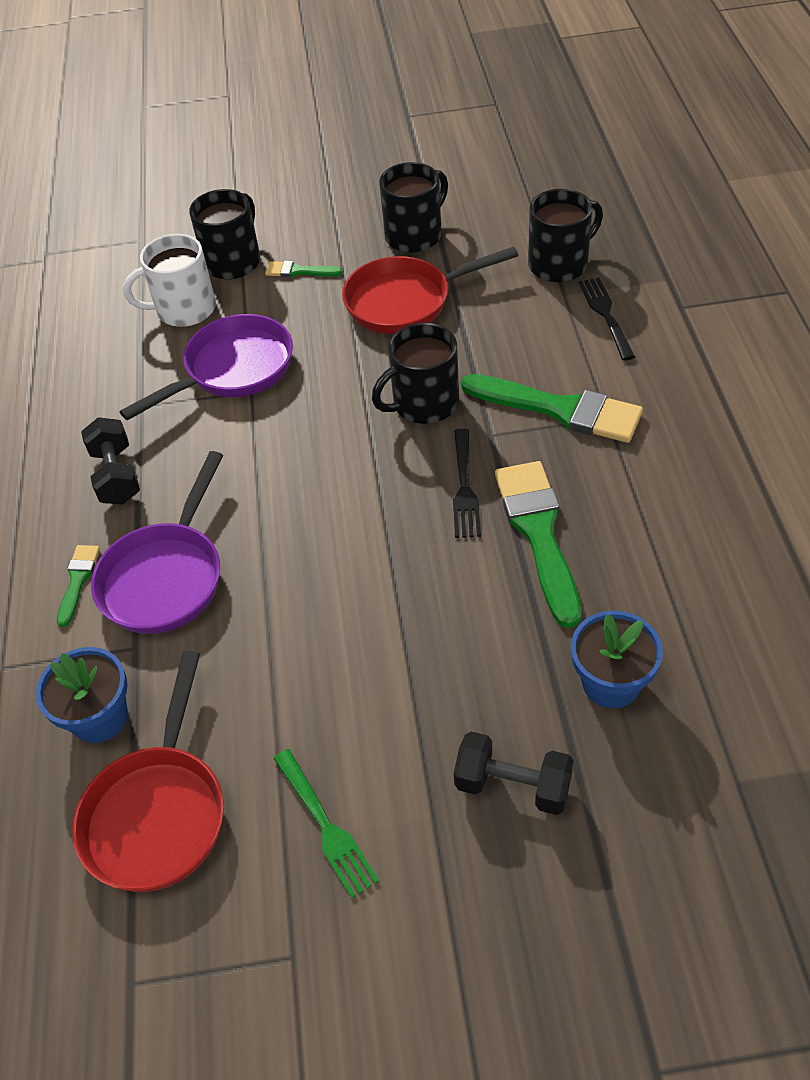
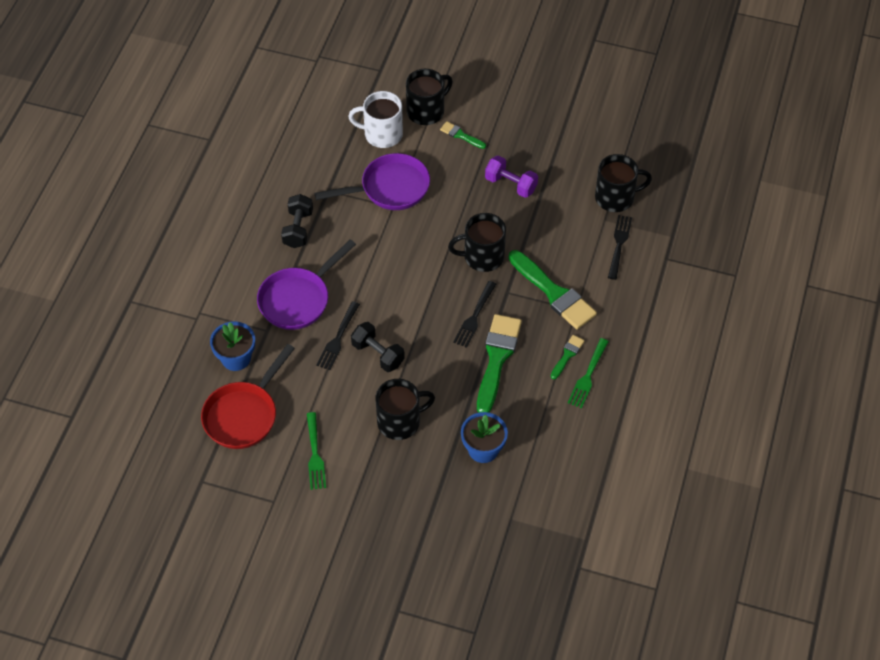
camera: 20 degrees right, 5 degrees up
(78, 580) = (254, 282): green brush -> green brush (567, 355)
(263, 608) = (338, 338): none -> black fork
(406, 301) = (511, 184): red pan -> purple dumbbell
(415, 235) = (543, 138): black mug -> black mug (400, 421)
(513, 785) = (408, 474): black dumbbell -> black dumbbell (378, 354)
(691, 498) = (588, 375): none -> green fork

